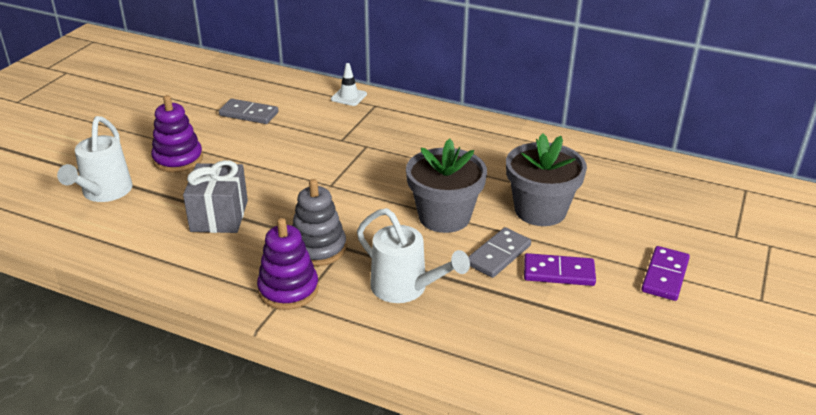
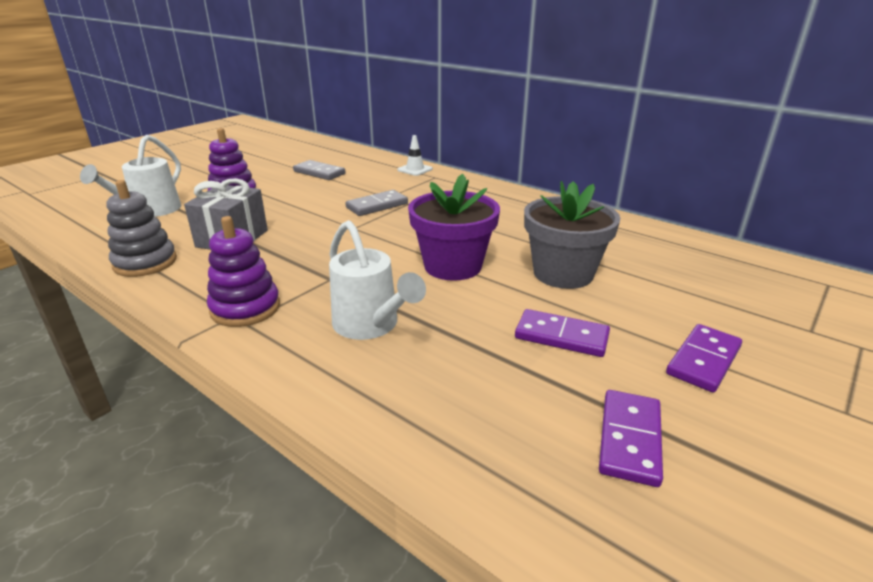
camera: 15 degrees right, 5 degrees down
(318, 248) = (303, 276): grey stacking toy -> grey stacking toy (145, 263)
(444, 216) = (453, 266): grey flower pot -> purple flower pot
(498, 255) = (495, 308): grey domino -> grey domino (377, 206)
(628, 345) = (629, 439): none -> purple domino

